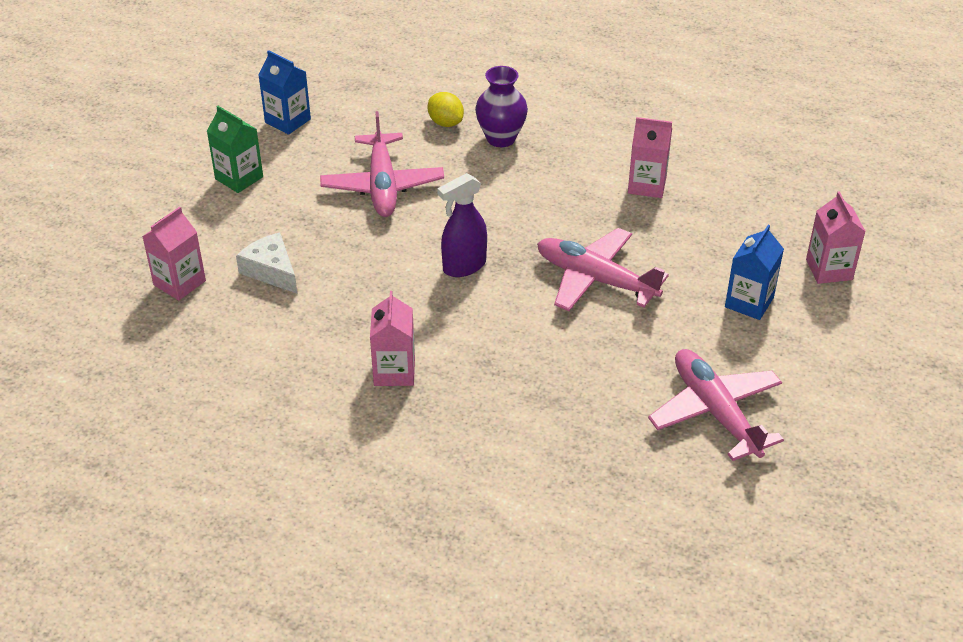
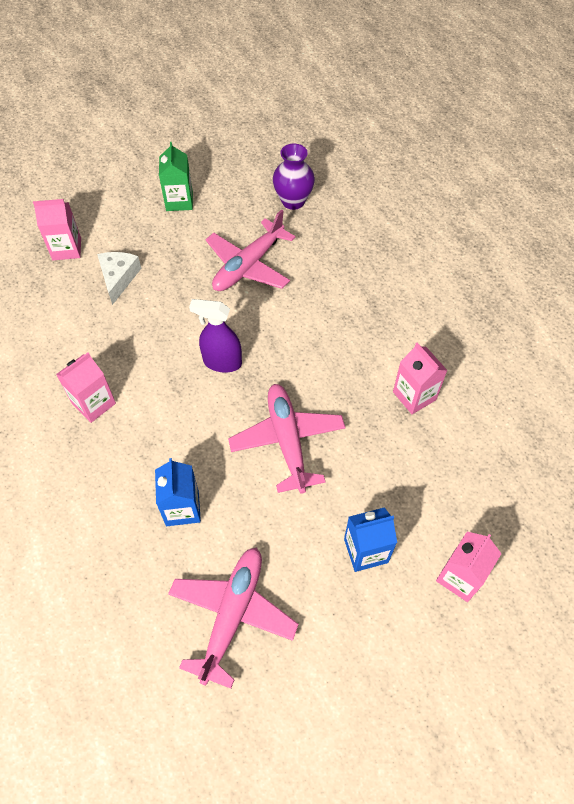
camera: 45 degrees right, 15 degrees up
(287, 121) = (252, 180): blue carton -> blue carton (182, 508)
(445, 123) = (342, 247): yellow lemon -> none
(501, 138) = (362, 284): purple vase -> purple vase (293, 201)

